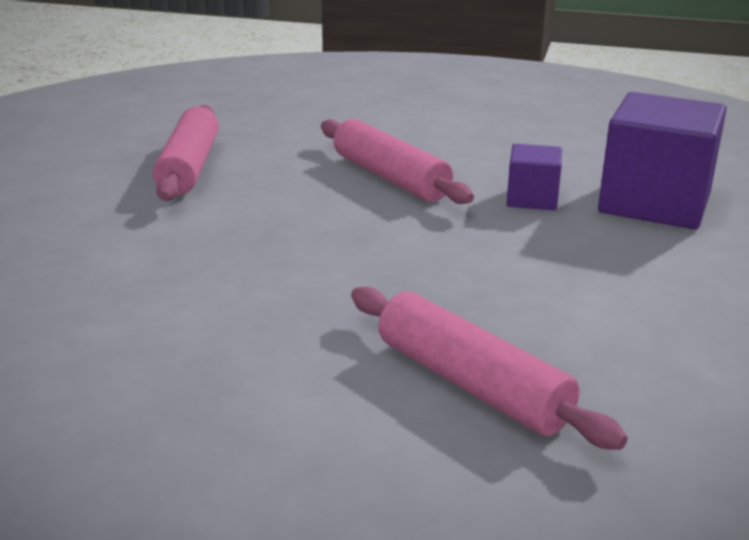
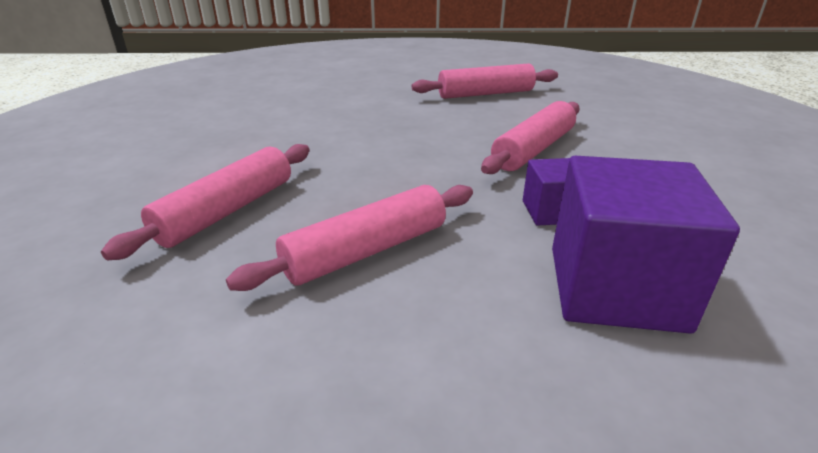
camera: 75 degrees right, 5 degrees up
(586, 297) = (366, 251): none -> pink rolling pin

